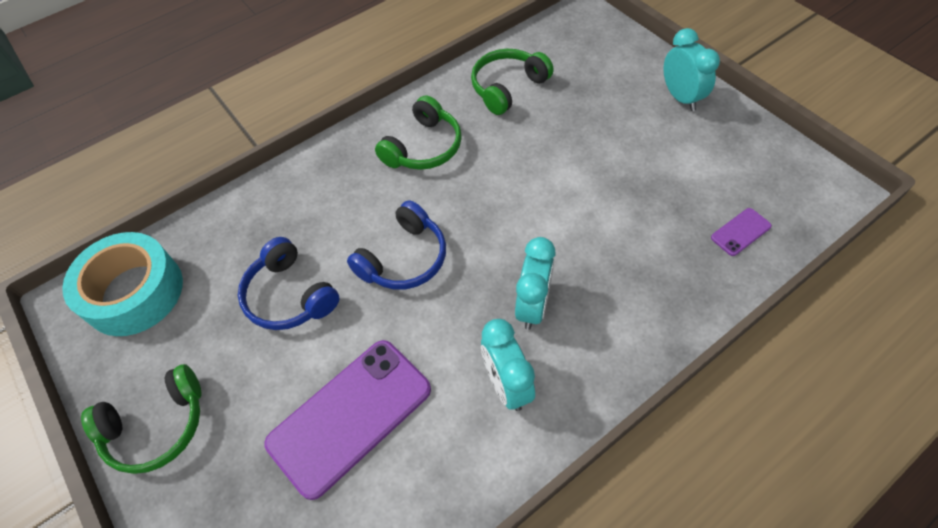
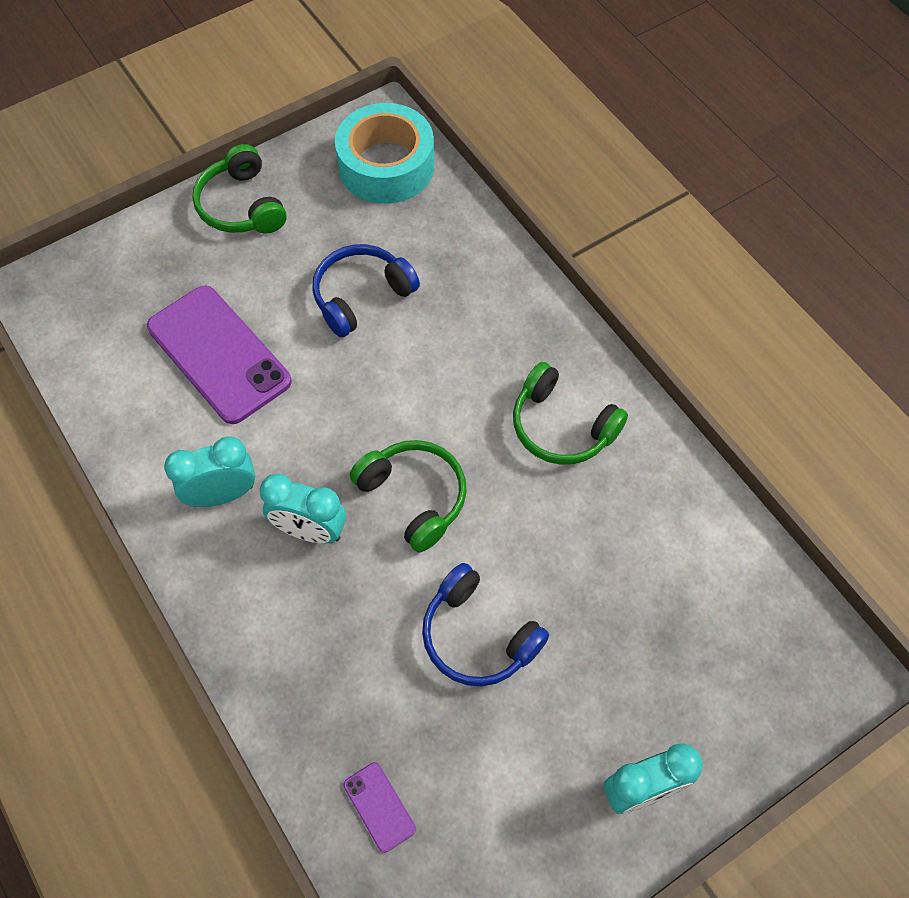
camera: 90 degrees right, 5 degrees up
(404, 258) = (393, 402): blue headphones -> blue headphones (478, 635)
(508, 87) = (671, 538): green headphones -> green headphones (414, 497)

